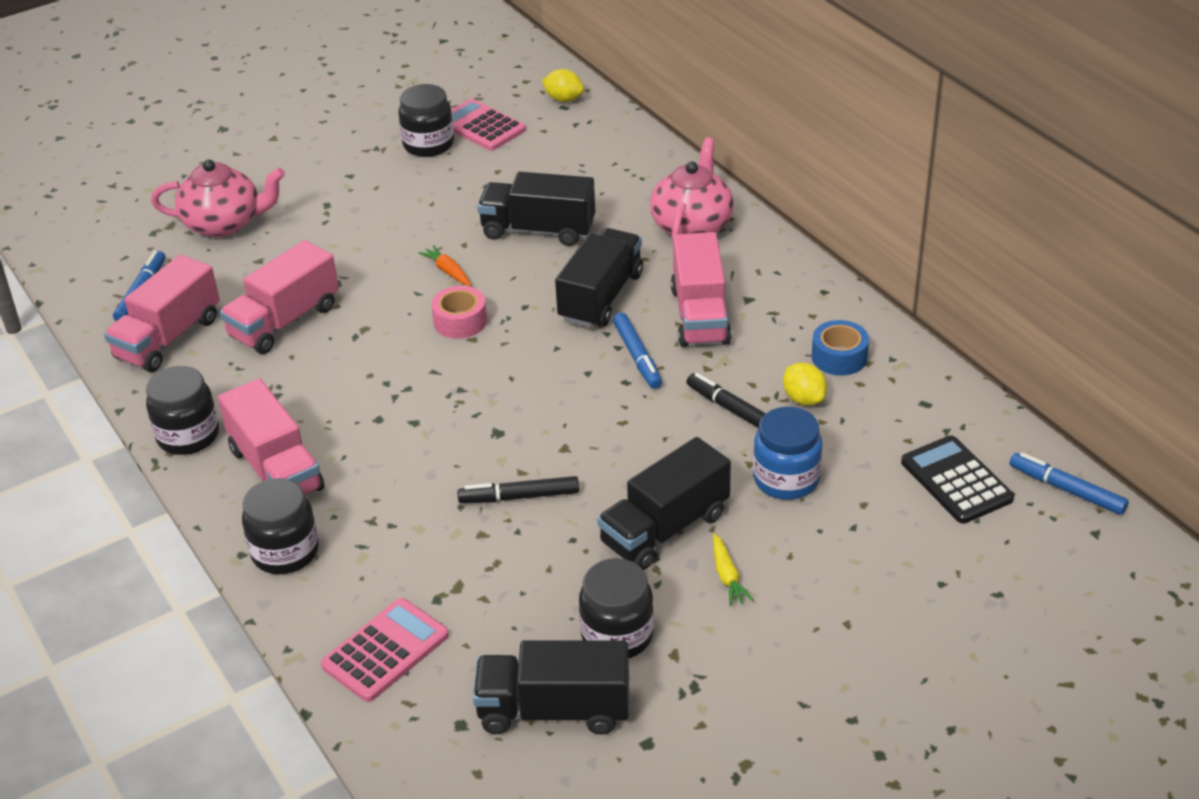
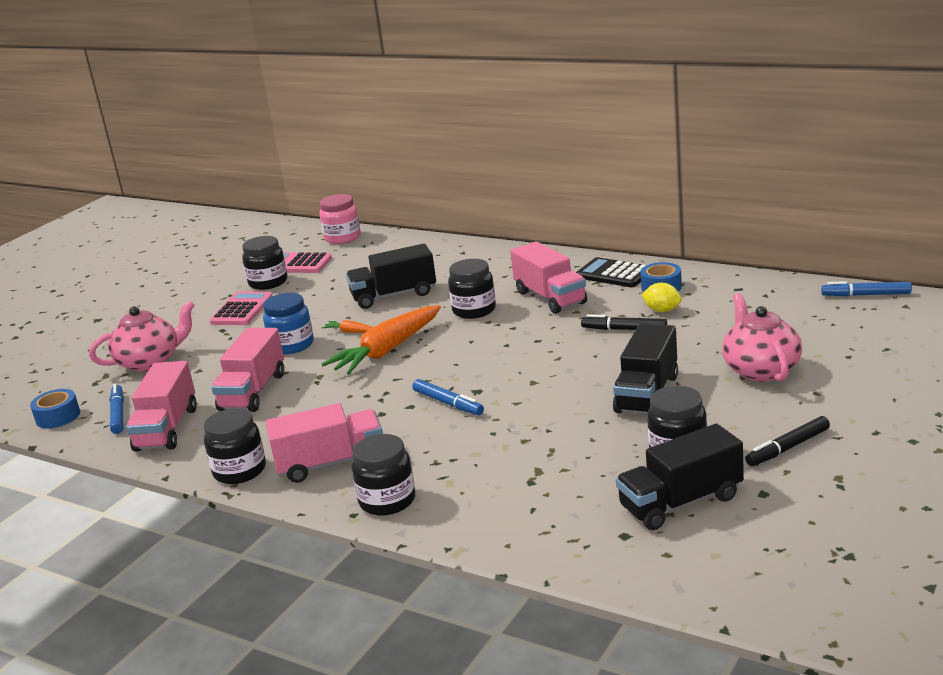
camera: 25 degrees left, 15 degrees down
(88, 269) = (58, 417): none -> blue tape
(276, 469) = (331, 463): pink truck -> pink truck turned 45 degrees counterclockwise
(385, 651) = (524, 521): pink calculator -> pink calculator (241, 310)
(460, 321) = (387, 351): pink tape -> orange carrot
(519, 497) = (529, 414): black marker -> black marker (787, 448)
(563, 99) = (342, 238): yellow lemon -> pink jar
(601, 297) = (474, 310): black truck -> black jar
(637, 356) = (531, 327): blue marker -> blue marker (448, 403)
(692, 225) = (497, 263): pink teapot -> pink teapot (761, 370)
(727, 576) = (715, 400): yellow carrot -> none
(786, 479) = (696, 346): blue jar -> blue jar (292, 345)
(956, 481) = (799, 312): black calculator -> black calculator (614, 274)

